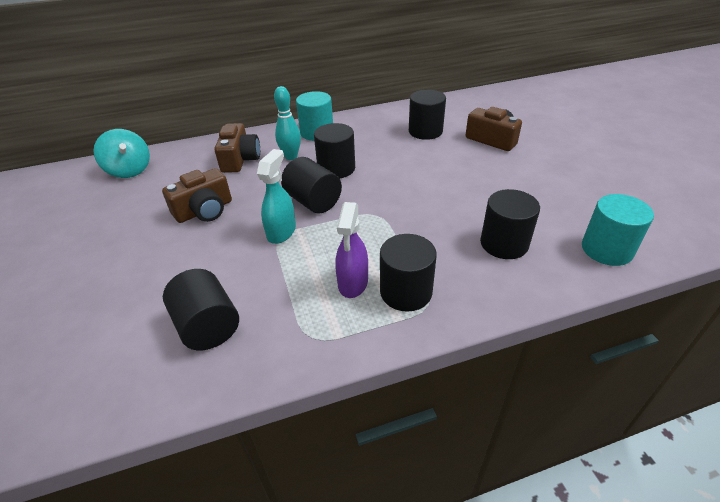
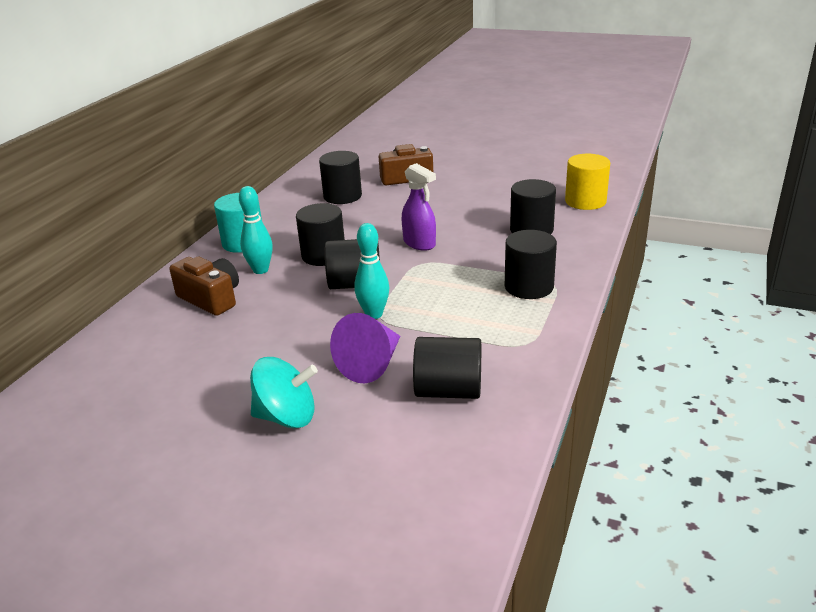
camera: 50 degrees left, 10 degrees down
(129, 170) = (93, 376): turquoise spinning top -> turquoise spinning top (287, 417)
(204, 210) = (269, 346): brown camera -> none
(216, 266) = (372, 364): none -> purple cone
(281, 232) = (374, 314): turquoise spray bottle -> turquoise bowling pin
(353, 283) = (489, 304): purple spray bottle -> purple spray bottle (419, 243)
(606, 249) = (585, 201): turquoise cylinder -> yellow cylinder

